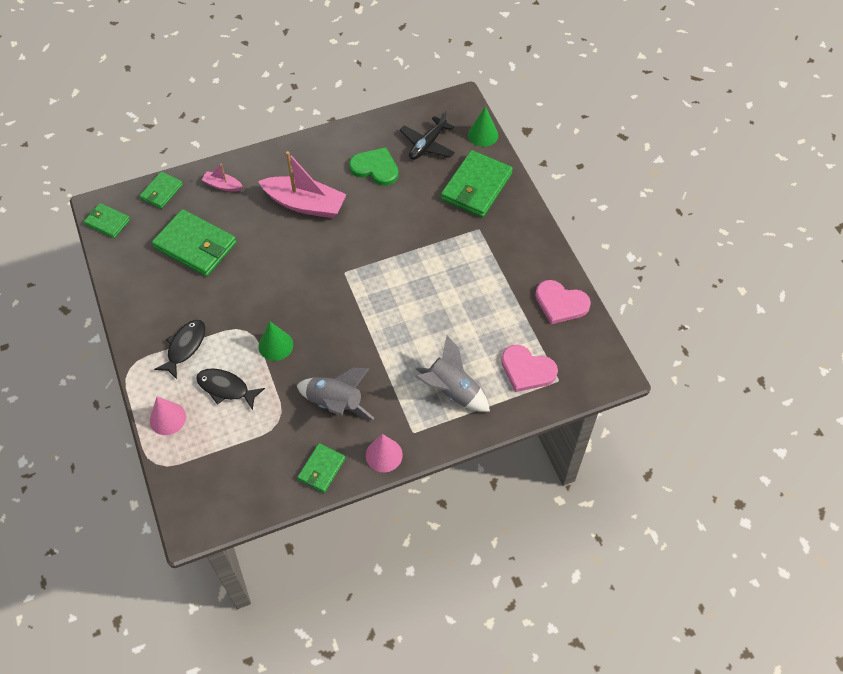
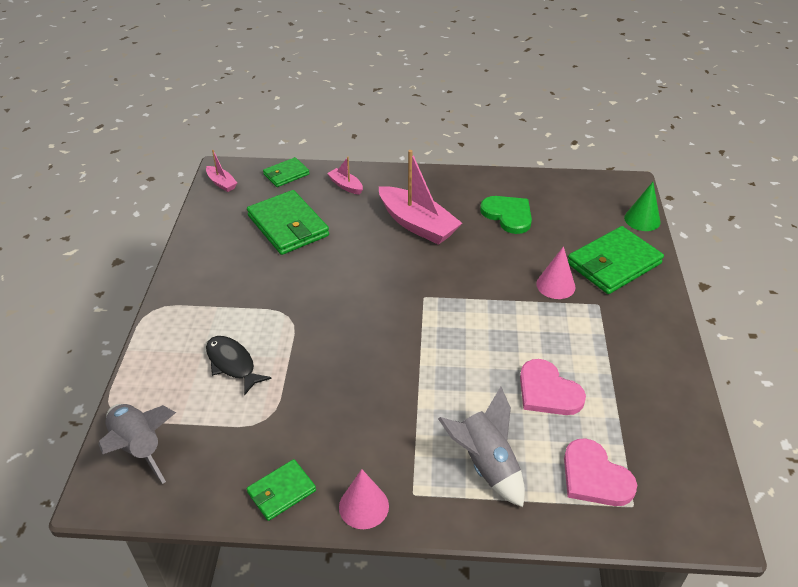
camera: 25 degrees right, 15 degrees down
(107, 222) = (221, 183): green wallet -> pink boat
(167, 418) = (155, 371): pink cone -> pink cone (555, 285)
(185, 347) = (218, 310): black fish -> none
(275, 345) = (310, 341): green cone -> none
(335, 403) = (339, 425): grey rocket -> grey rocket (139, 447)
(427, 144) = (575, 211): black plane -> none
(560, 303) = (671, 415): pink heart -> pink heart (548, 391)

